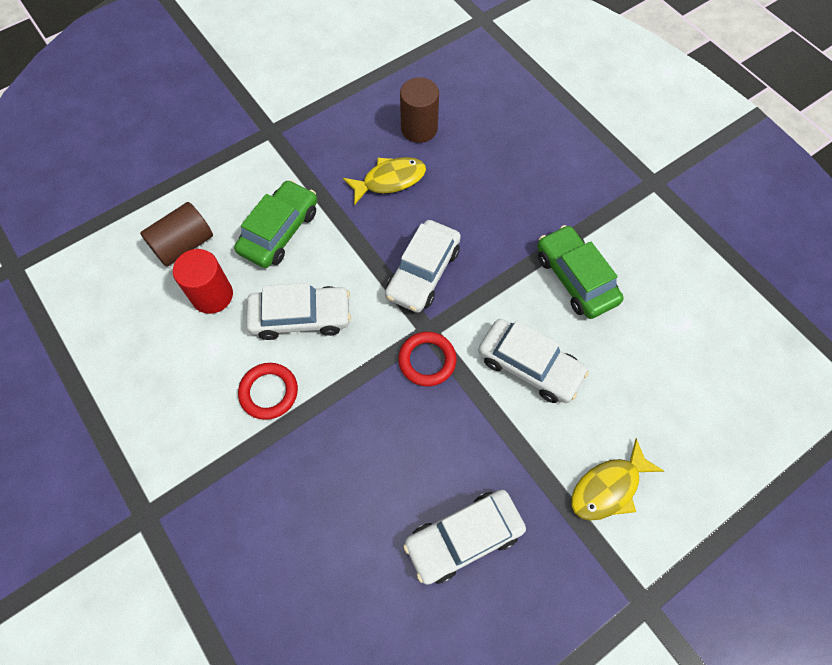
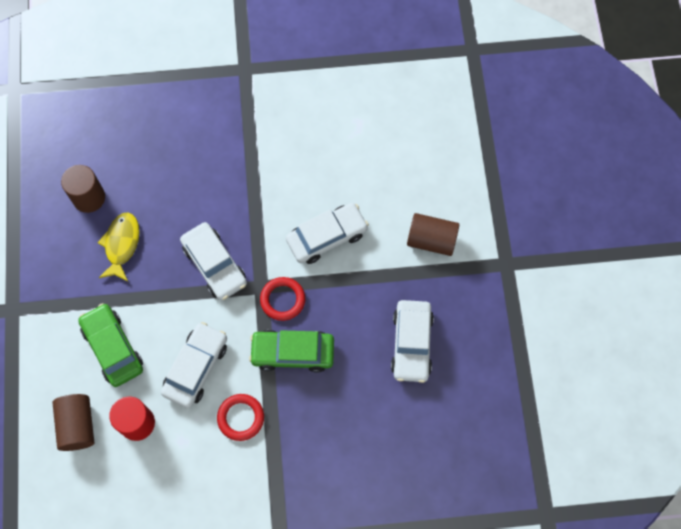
camera: 60 degrees left, 5 degrees up
(575, 278) = (284, 168): green car -> green car (293, 353)
(608, 487) = (431, 240): yellow fish -> brown cylinder

